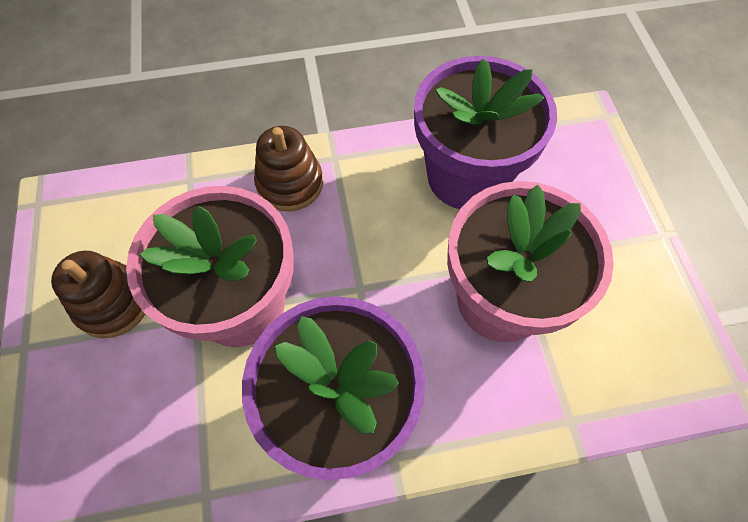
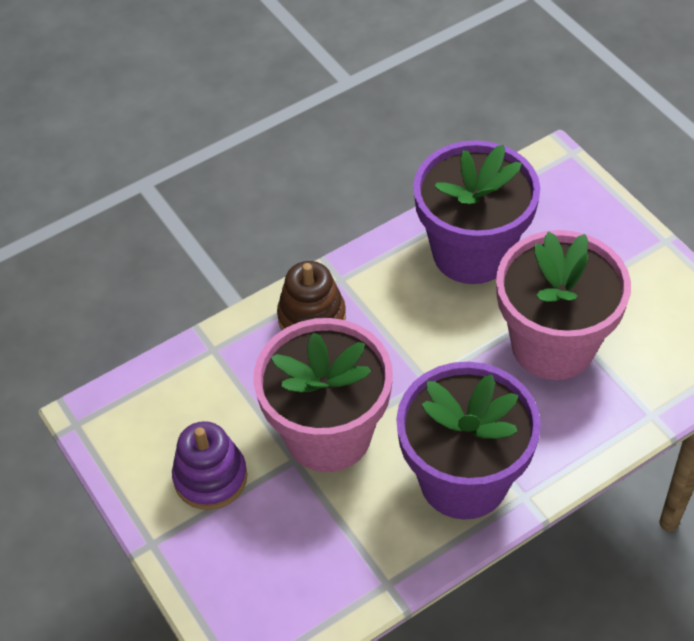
camera: 20 degrees left, 10 degrees down
(113, 303) = (210, 477): brown stacking toy -> purple stacking toy

